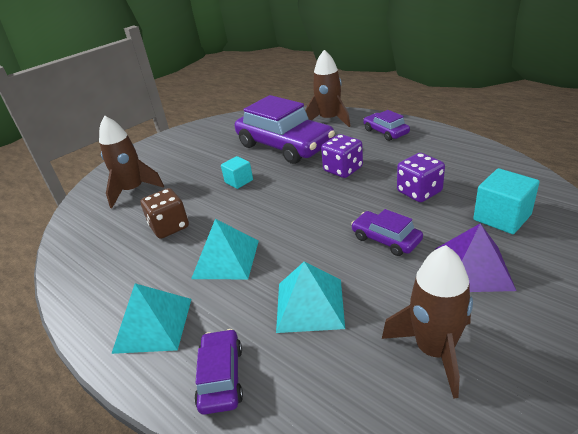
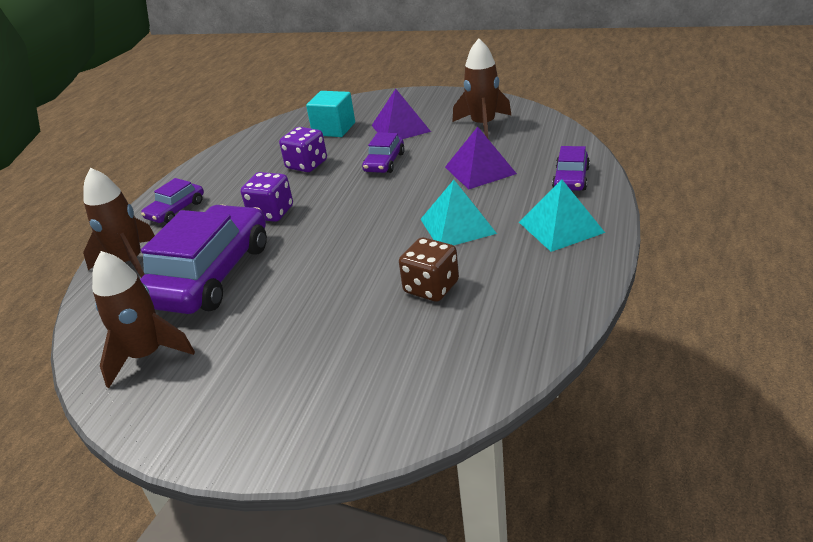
camera: 115 degrees left, 0 degrees up
(133, 190) = (367, 372): brown rocket -> brown rocket (147, 355)
(221, 377) = (571, 179): purple car -> purple car turned 45 degrees counterclockwise
(239, 181) = (313, 277): turquoise cube -> none
(309, 304) = (480, 170): turquoise pyramid -> purple pyramid

